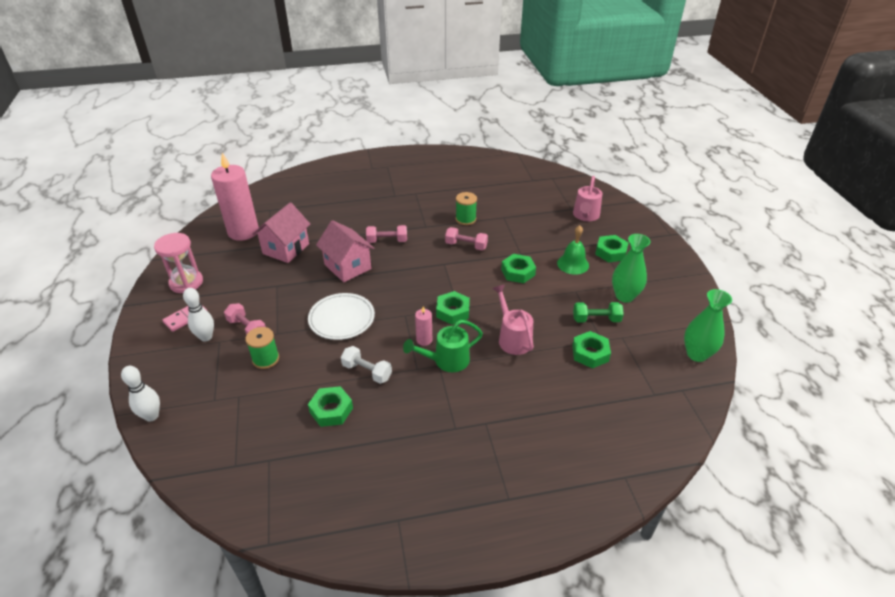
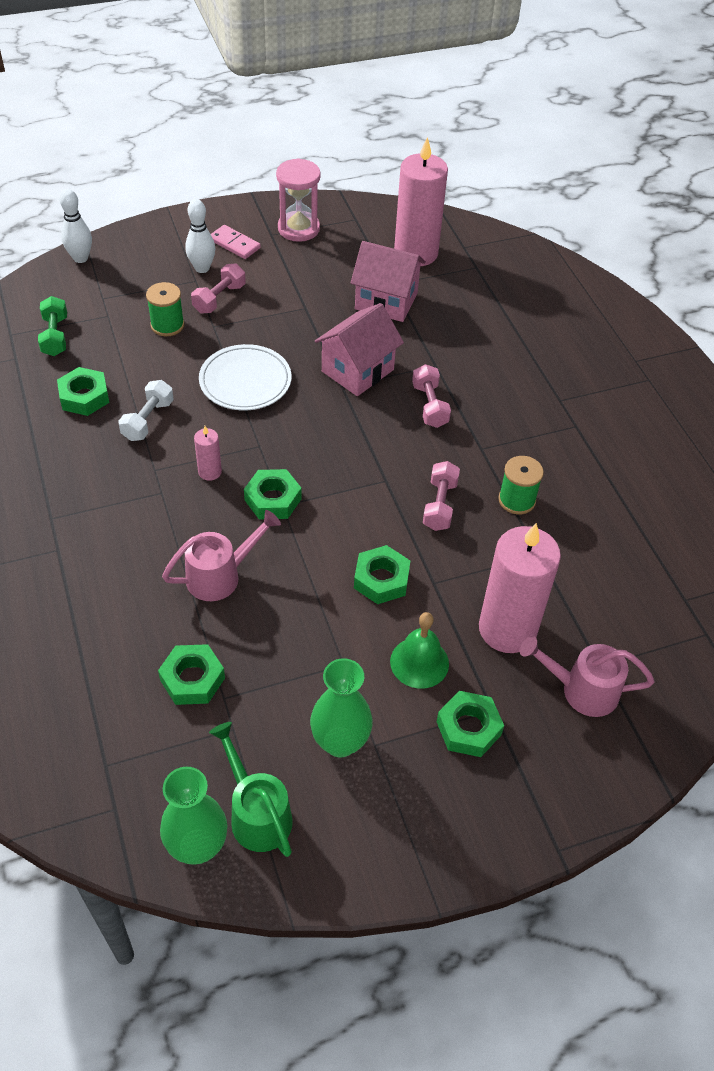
camera: 80 degrees right, 10 degrees up
(446, 361) = (170, 500): green watering can -> green watering can (256, 813)
(551, 233) = (507, 629): none -> pink candle
(596, 319) = (273, 692): green dumbbell -> green dumbbell (55, 336)

